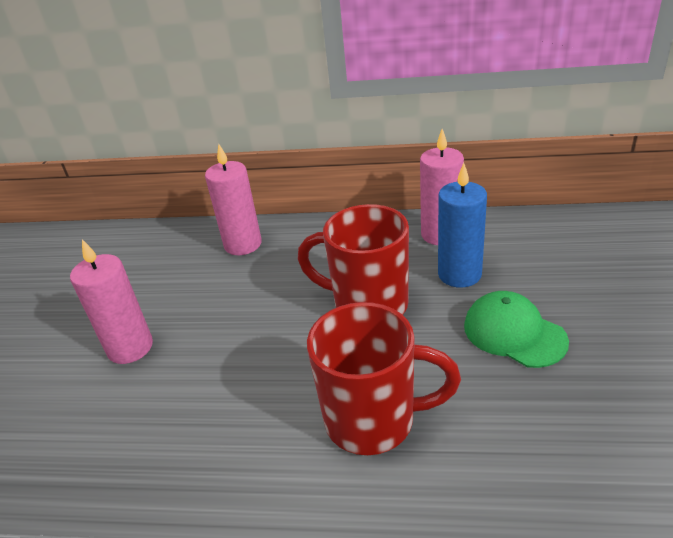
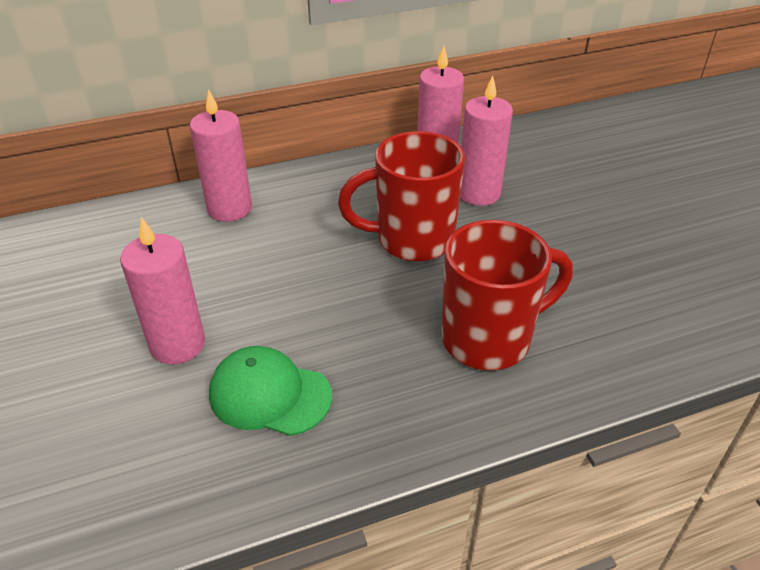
camera: 30 degrees left, 5 degrees up
(459, 274) = (479, 193): blue candle -> pink candle
(514, 333) = (559, 234): green cap -> green cap (269, 395)

